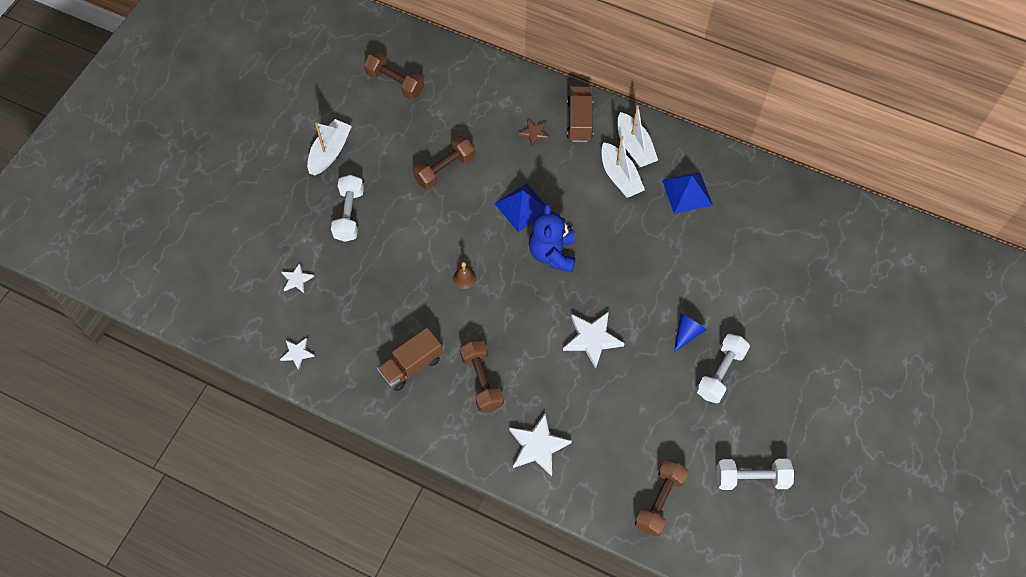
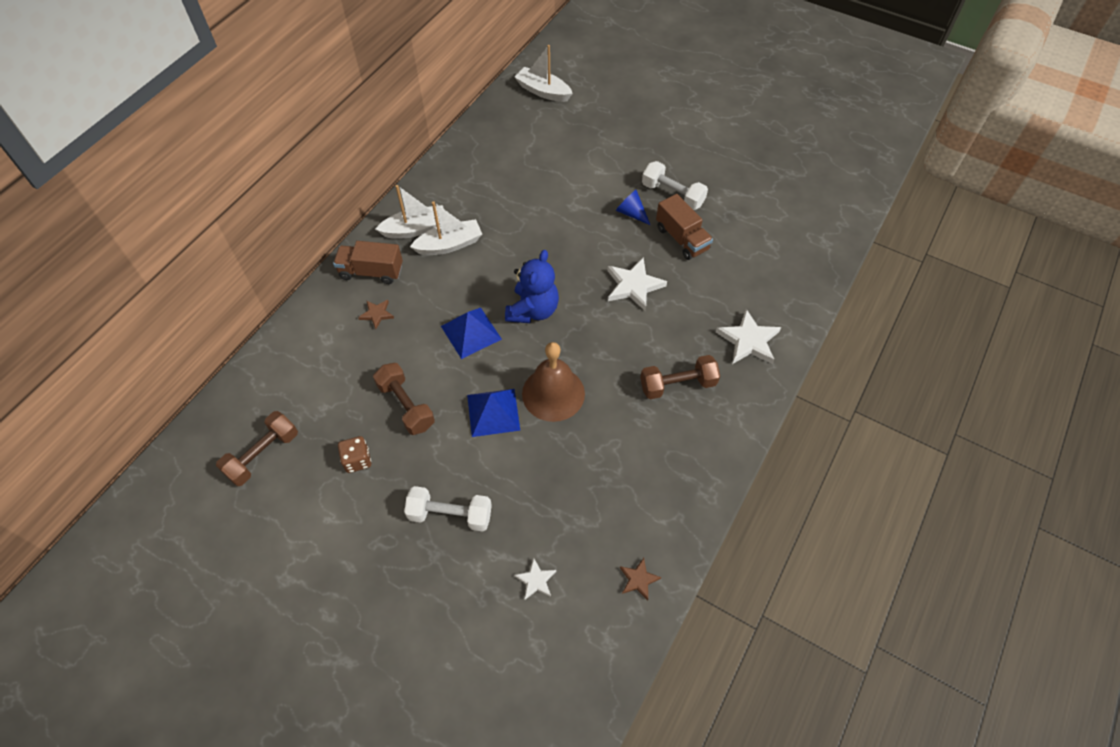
camera: 85 degrees left, 5 degrees down
(297, 353) = (638, 579): white star -> brown star
(330, 152) = (351, 537): white boat -> white boat (543, 91)
(393, 145) = (357, 460): none -> brown dice
(411, 366) = (659, 452): brown truck -> brown truck (682, 238)
(464, 278) = (553, 393): brown bell -> brown bell, size x2.36
(552, 254) = (533, 310): blue teddy bear -> blue teddy bear turned 75 degrees counterclockwise
(659, 501) = (797, 252): brown dumbbell -> none
(687, 192) = (478, 195): blue pyramid -> blue pyramid (493, 412)
(751, 478) = (771, 187): white dumbbell -> none

